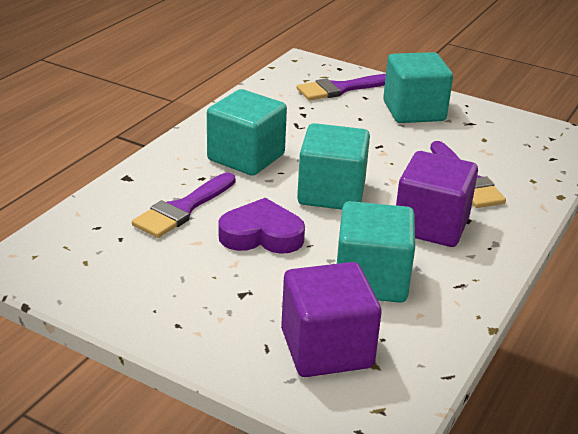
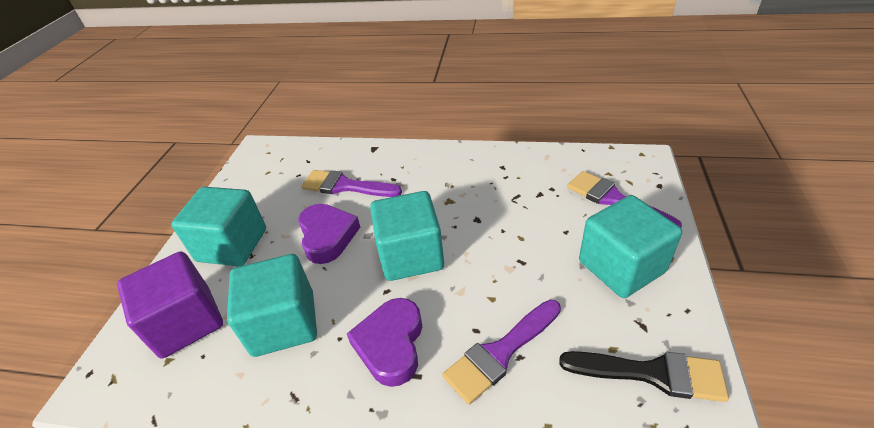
camera: 75 degrees right, 10 degrees up
(246, 157) = (437, 189): turquoise cube -> turquoise cube (232, 245)
(431, 225) = (391, 344): purple cube -> purple heart
(509, 133) = (652, 373): none -> black brush

